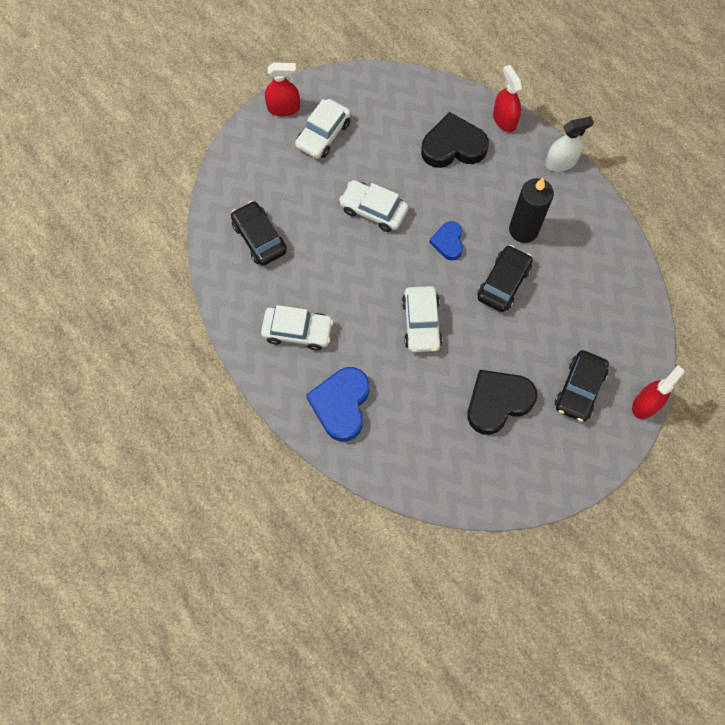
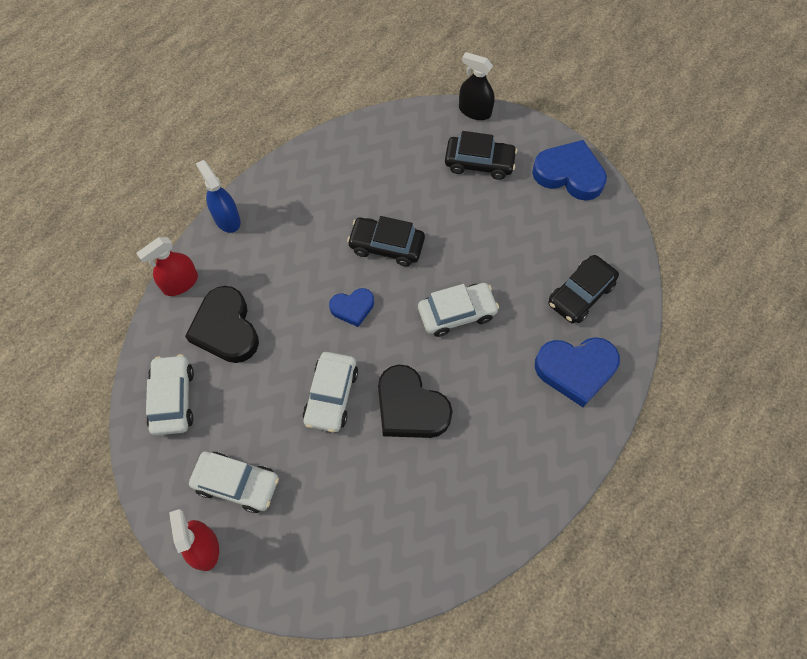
camera: 105 degrees left, 5 degrees down
(259, 238) = (403, 521): black car -> black car (580, 294)
(297, 331) = (509, 439): white car -> white car (173, 399)
(497, 402) = (517, 227): black heart -> black heart (410, 407)
(523, 230) = (319, 239): black candle -> none
(548, 472) = (569, 174): none -> blue heart
(560, 162) = (227, 219): white spray bottle -> blue spray bottle
(646, 404) = (474, 111): red spray bottle -> black spray bottle

